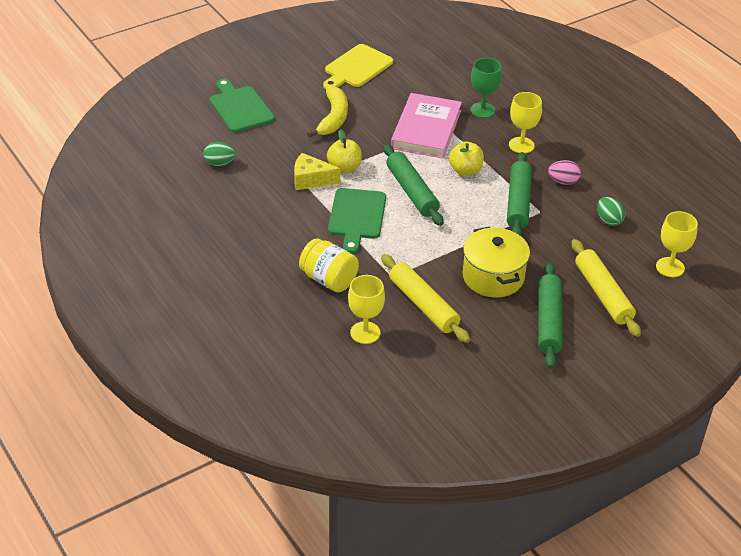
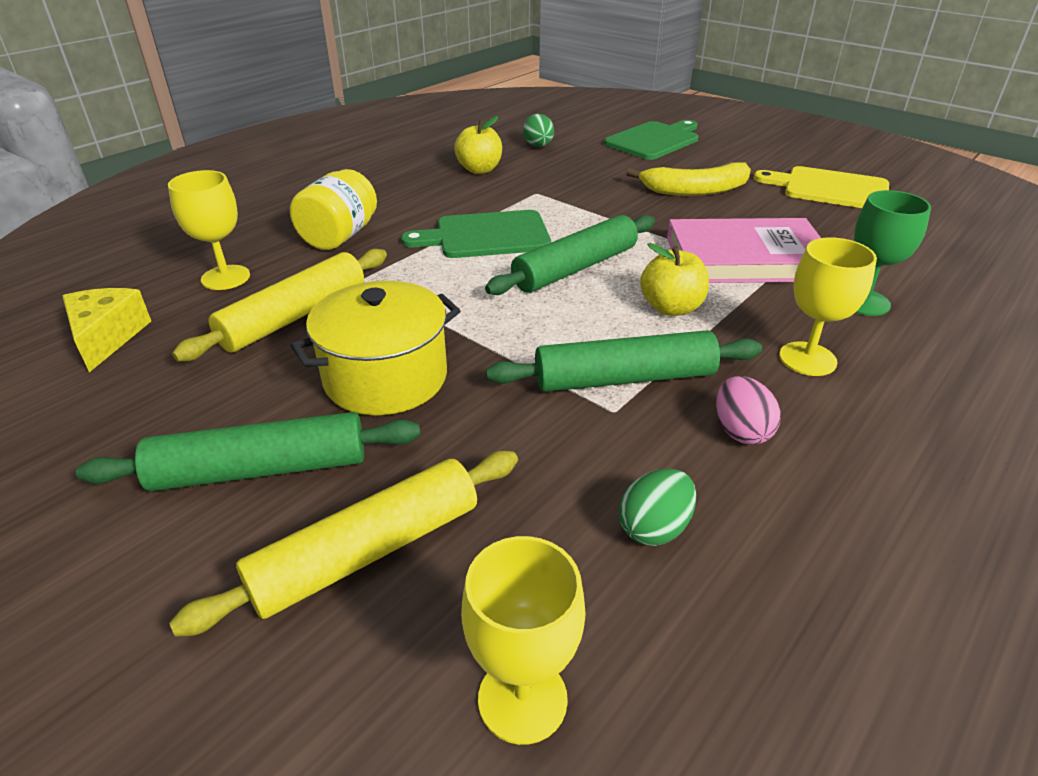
camera: 75 degrees right, 5 degrees down
(311, 180) = (547, 196): yellow cheese -> yellow cheese (107, 337)
(344, 168) = (591, 212): yellow apple -> yellow apple (479, 170)

